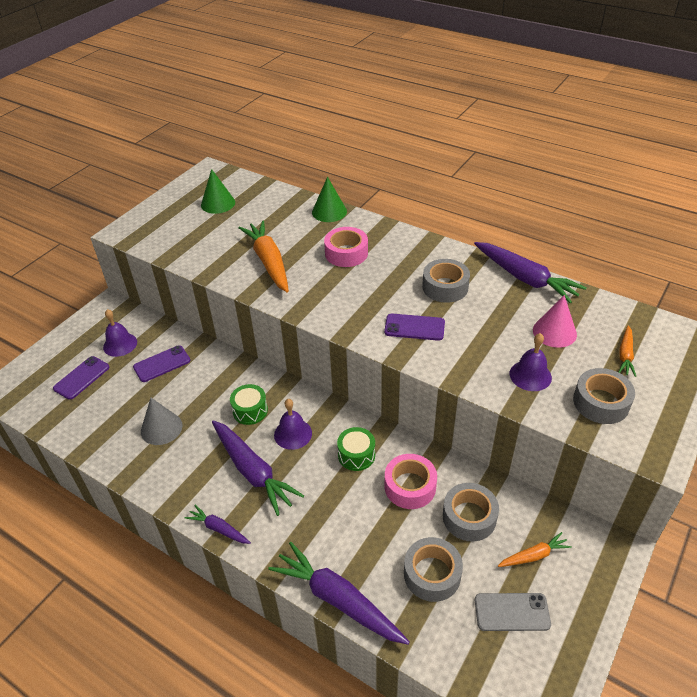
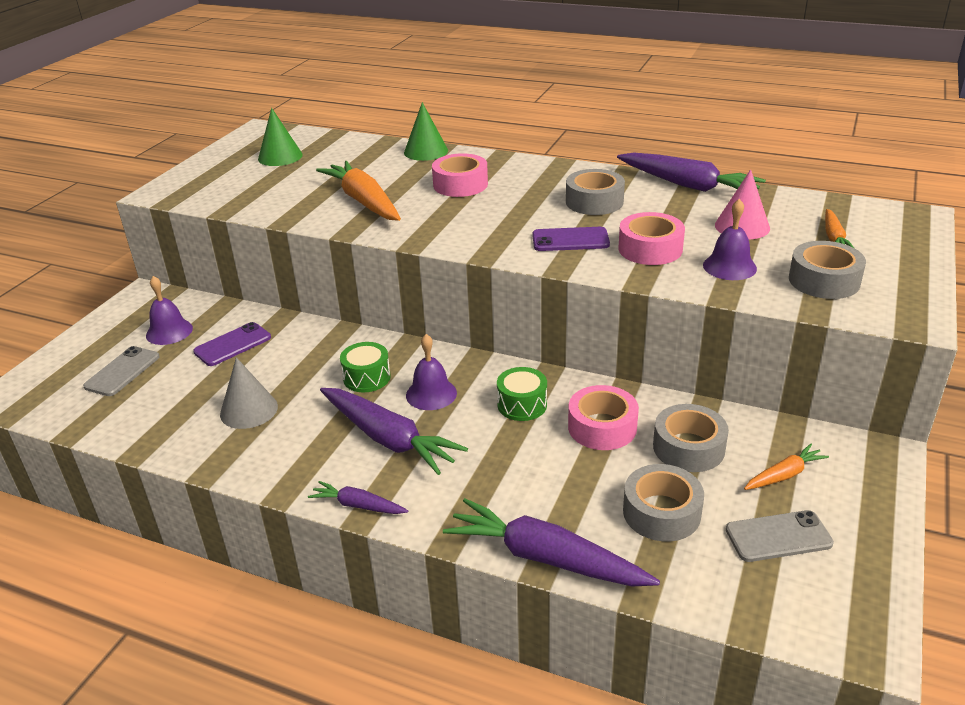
camera: 10 degrees left, 10 degrees down
(81, 378) = (122, 371): purple phone -> grey phone
(473, 346) = (650, 249): none -> pink tape

